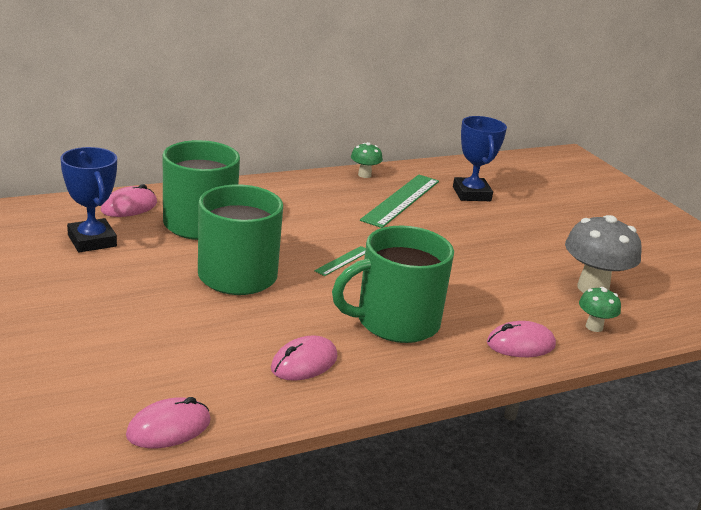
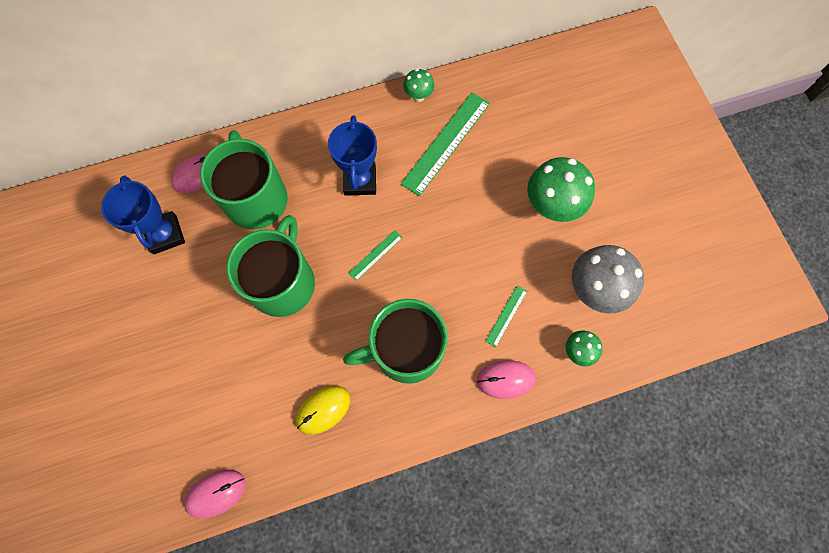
camera: 10 degrees right, 45 degrees up
(304, 363) = (323, 410): pink mouse -> yellow mouse
(471, 194) = (517, 125): blue trophy -> blue trophy (360, 180)
(504, 302) = (506, 316): none -> green ruler
(524, 238) = (551, 206): none -> green mushroom

